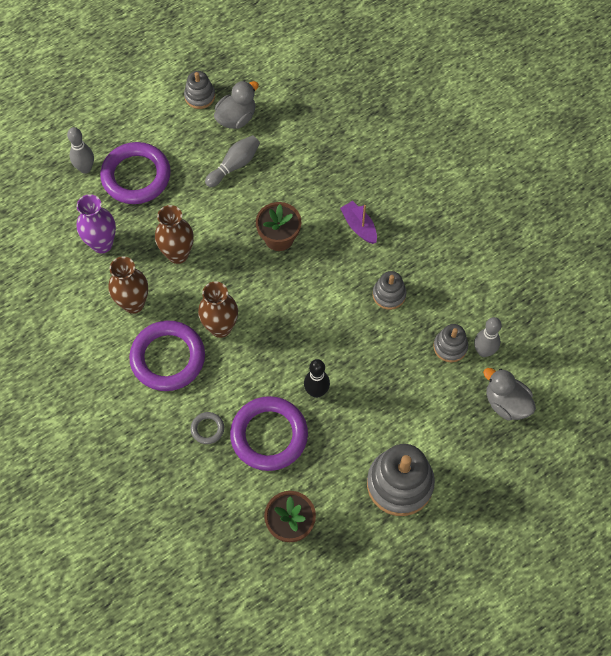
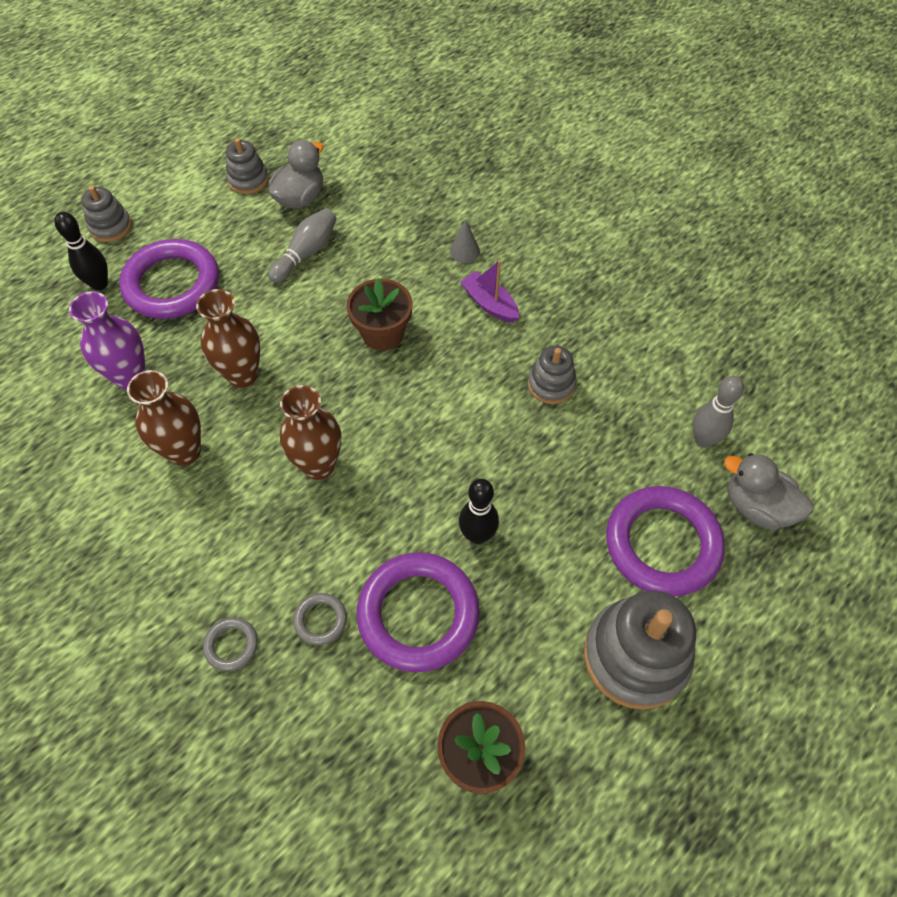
camera: 10 degrees left, 5 degrees down
(85, 168) = (99, 284): grey bowling pin -> black bowling pin
(151, 435) = (231, 645): none -> grey ring
(168, 358) = (245, 522): purple ring -> purple ring (662, 544)
(349, 181) = (464, 251): none -> grey cone
(450, 347) = (655, 441): grey stacking toy -> grey stacking toy (110, 226)

